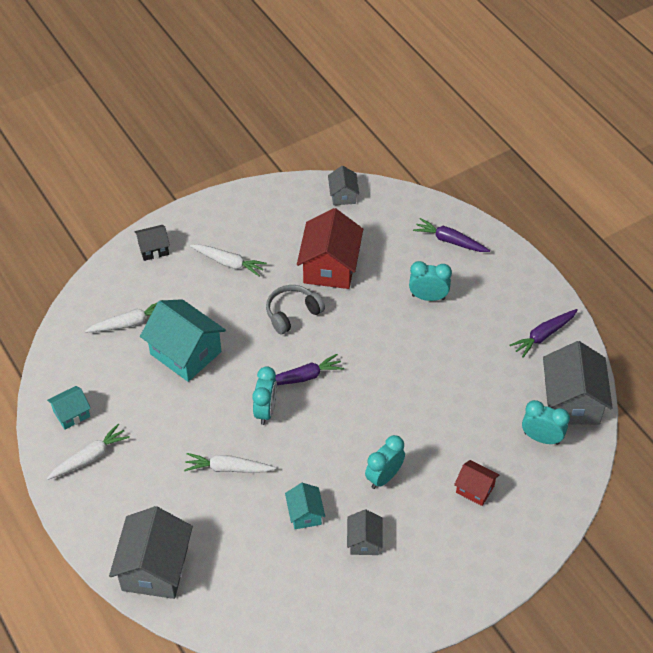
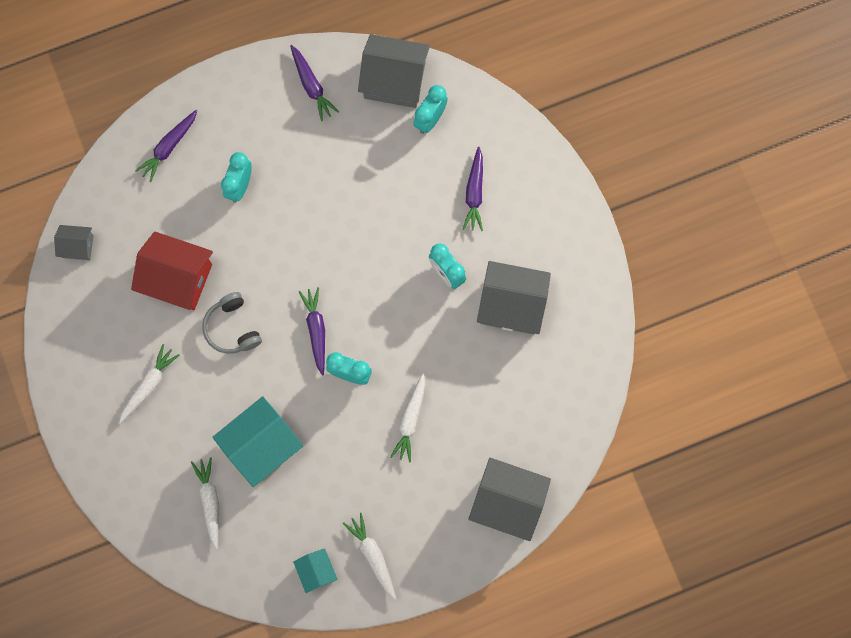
camera: 80 degrees left, 25 degrees up
(153, 249) = (110, 465): black house -> none
(305, 514) = (474, 354): turquoise house -> none
(364, 541) = (511, 305): grey house -> grey house, size x1.92
(475, 489) = (474, 193): red house -> purple carrot

